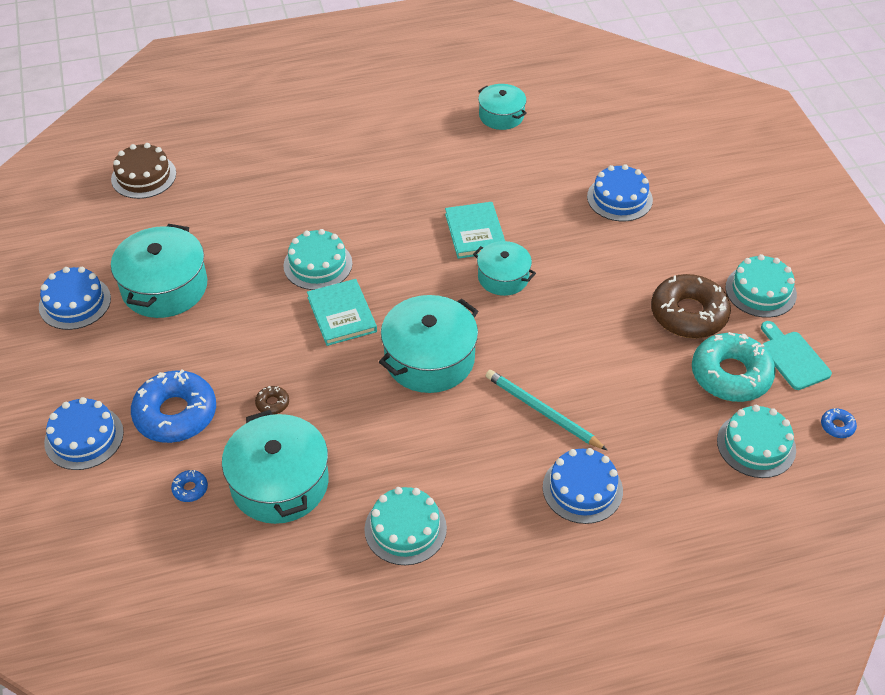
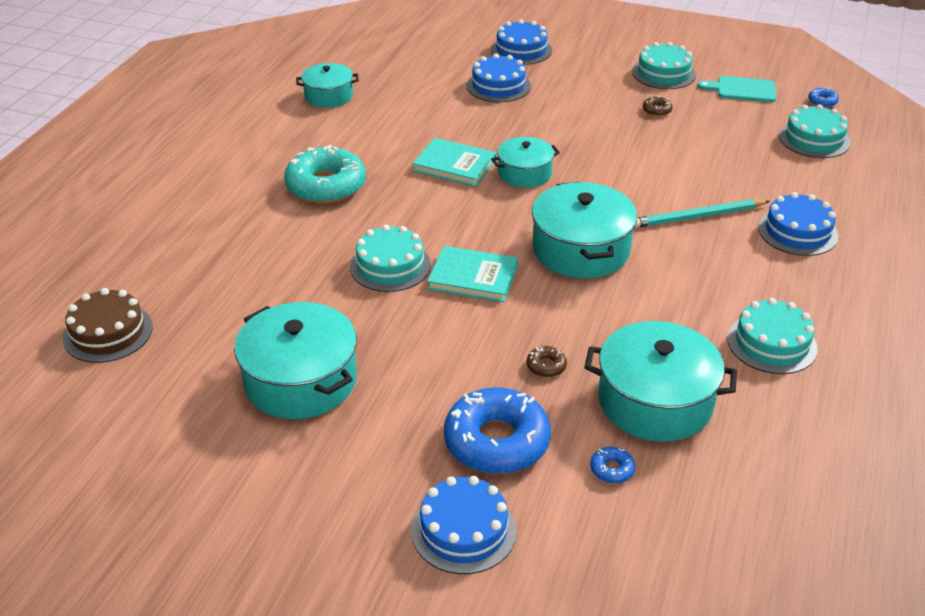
camera: 55 degrees left, 10 degrees down
(75, 302) = (242, 462): blue cake -> blue cake (521, 50)
(688, 314) = (657, 110): brown donut -> brown donut, size x0.41
(730, 375) = (736, 120): turquoise donut -> turquoise donut (326, 185)

